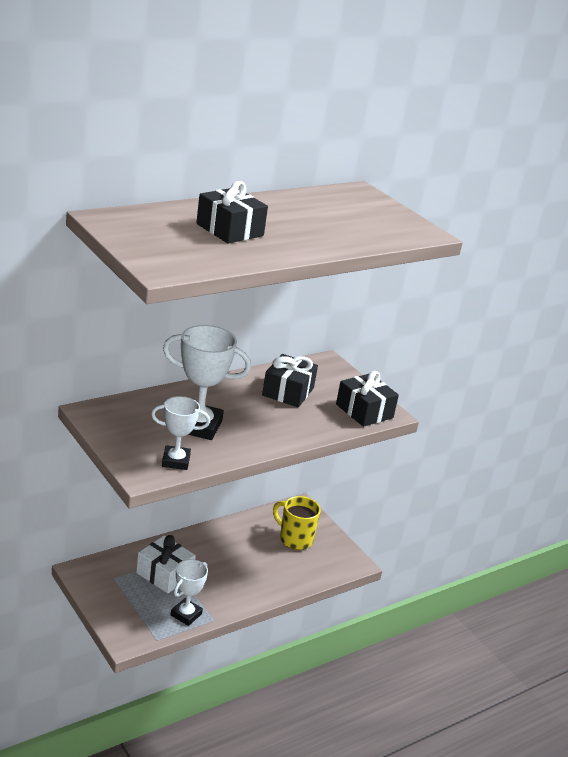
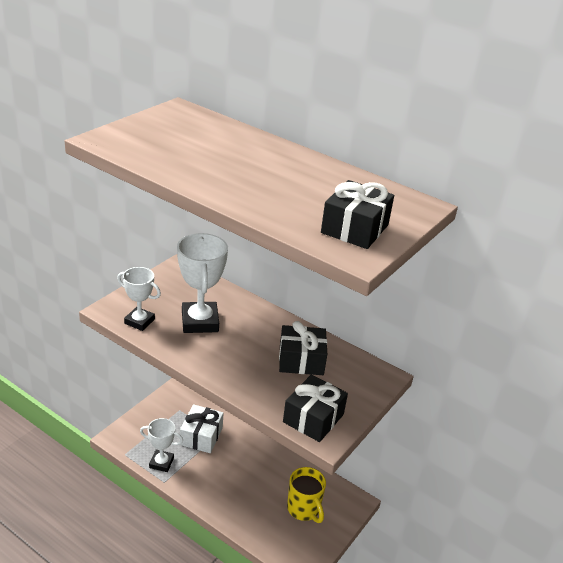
camera: 70 degrees right, 5 degrees up
(176, 461) = (139, 321): white trophy -> white trophy turned 45 degrees counterclockwise
(230, 230) = (220, 154): black gift -> black gift (355, 229)
(294, 539) = (304, 509): yellow mug -> yellow mug turned 135 degrees clockwise

